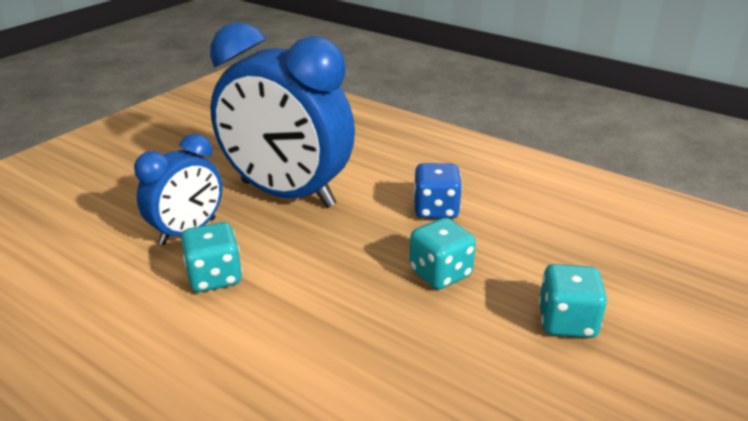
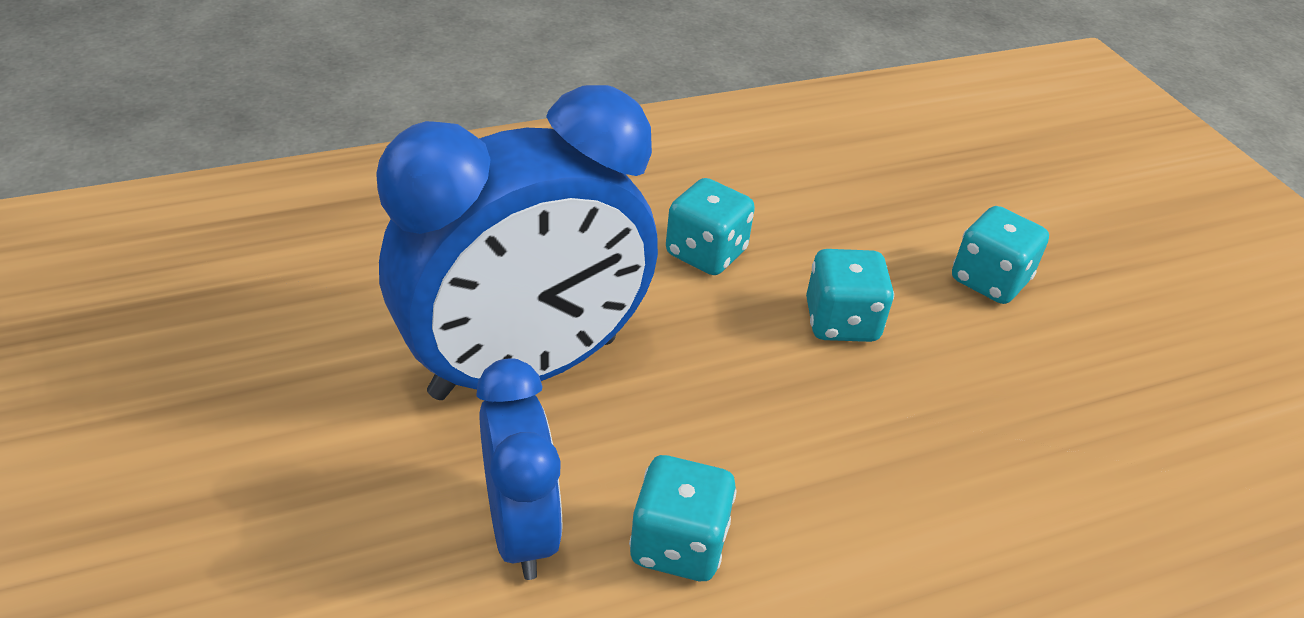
camera: 60 degrees left, 10 degrees up
(436, 210) = (706, 253): blue dice -> turquoise dice

